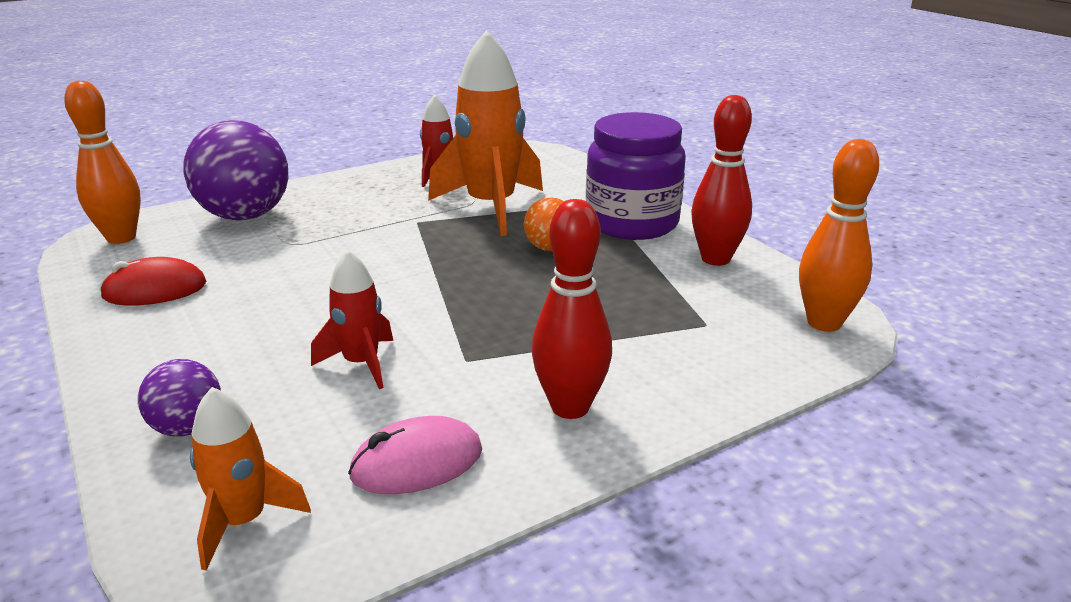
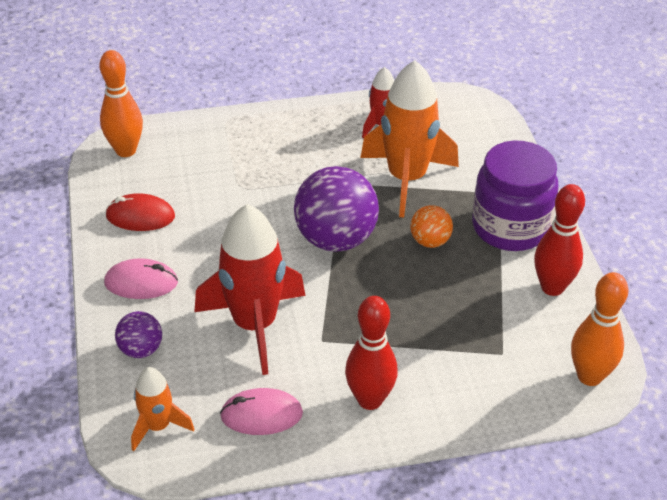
camera: 20 degrees right, 15 degrees up
(171, 353) = (141, 283): none -> pink mouse
(245, 216) = (216, 145): purple ball -> purple ball (335, 239)
(361, 363) = (254, 325): red rocket -> red rocket, size x1.92

